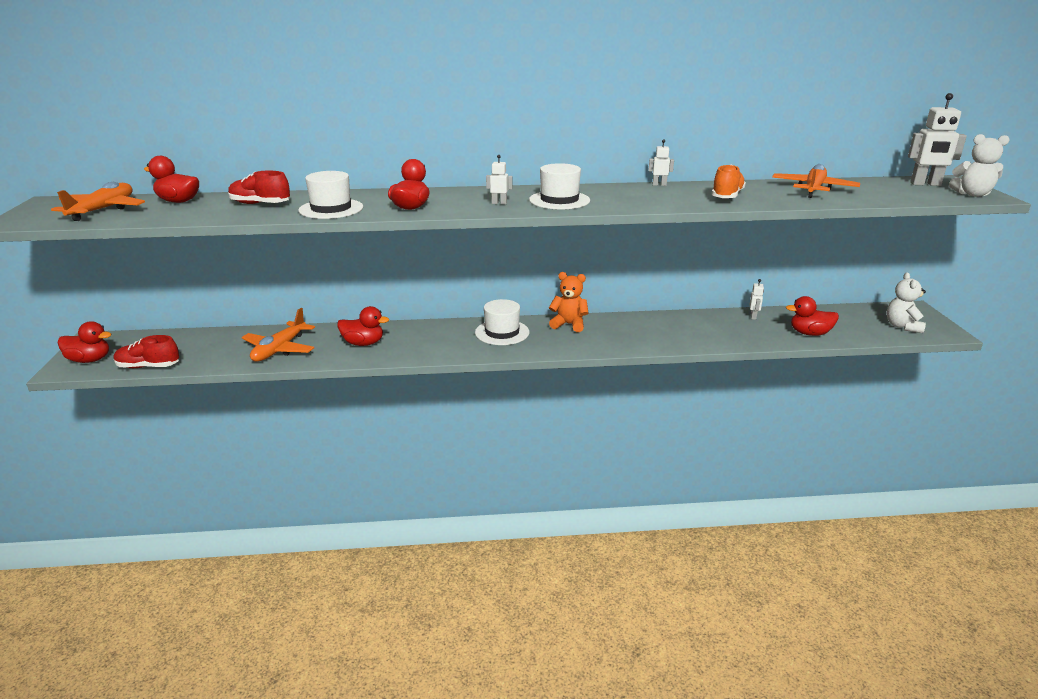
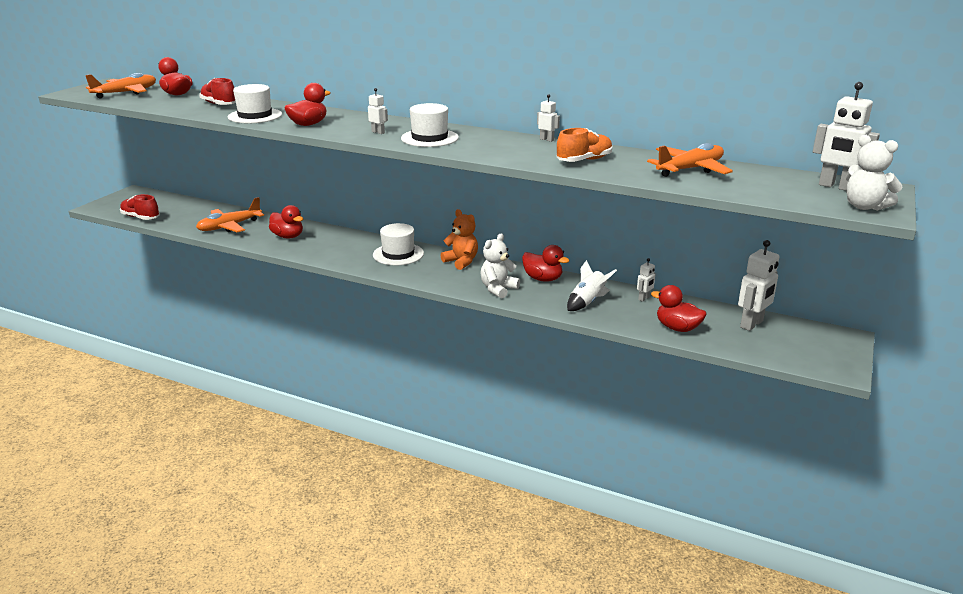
camera: 30 degrees right, 0 degrees up
(90, 360) = (116, 205): red duck -> red duck (543, 279)
(719, 331) = (587, 302): none -> white rocket
(849, 316) = (752, 324): none -> white robot
(902, 326) = (797, 349): white teddy bear -> white teddy bear (498, 289)

